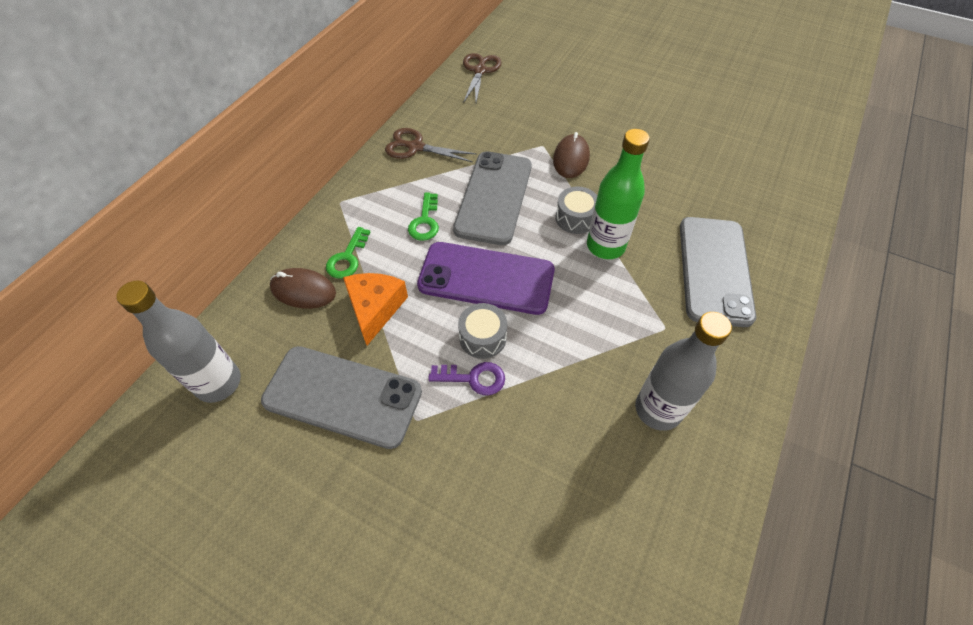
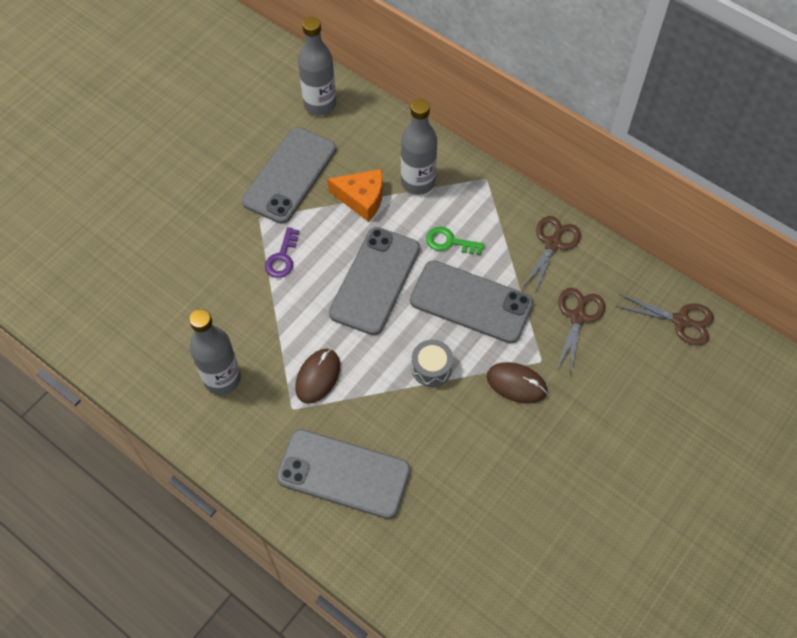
camera: 100 degrees right, 5 degrees up
(303, 290) = (390, 152): brown mouse -> brown mouse (318, 377)
(347, 258) = (418, 182): green key -> grey bottle
(482, 337) = (316, 269): grey drum -> none
(486, 278) = (375, 280): purple phone -> grey phone
(491, 126) = (578, 317): none -> brown scissors
(605, 246) = (392, 385): green bottle -> none

